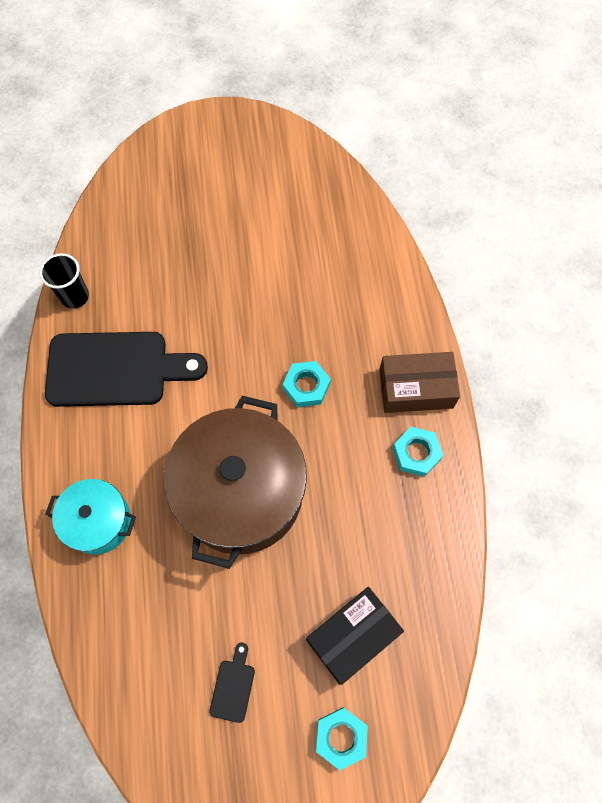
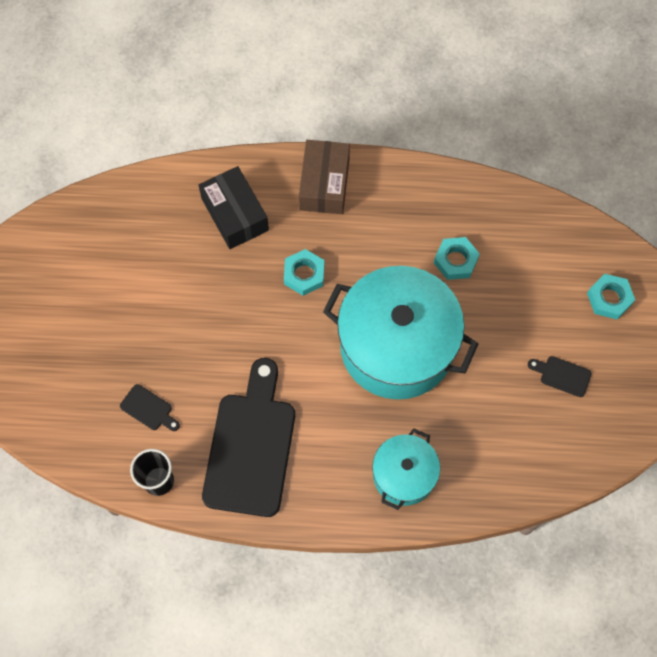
camera: 80 degrees left, 0 degrees up
(144, 274) = (148, 409): none -> black cutting board
(241, 493) = (396, 346): brown pot -> turquoise pot
(352, 636) = (533, 276): black box -> black box (235, 214)
(416, 453) = (385, 196): turquoise nut -> turquoise nut (455, 260)

